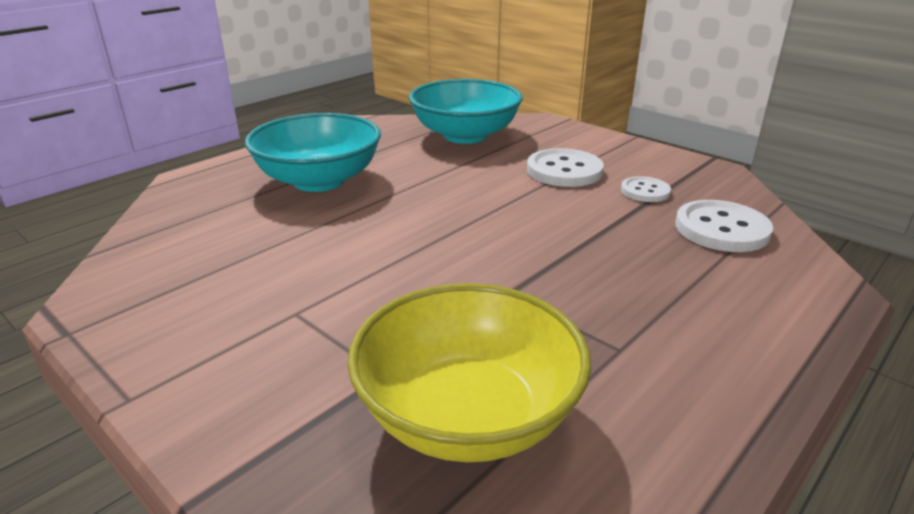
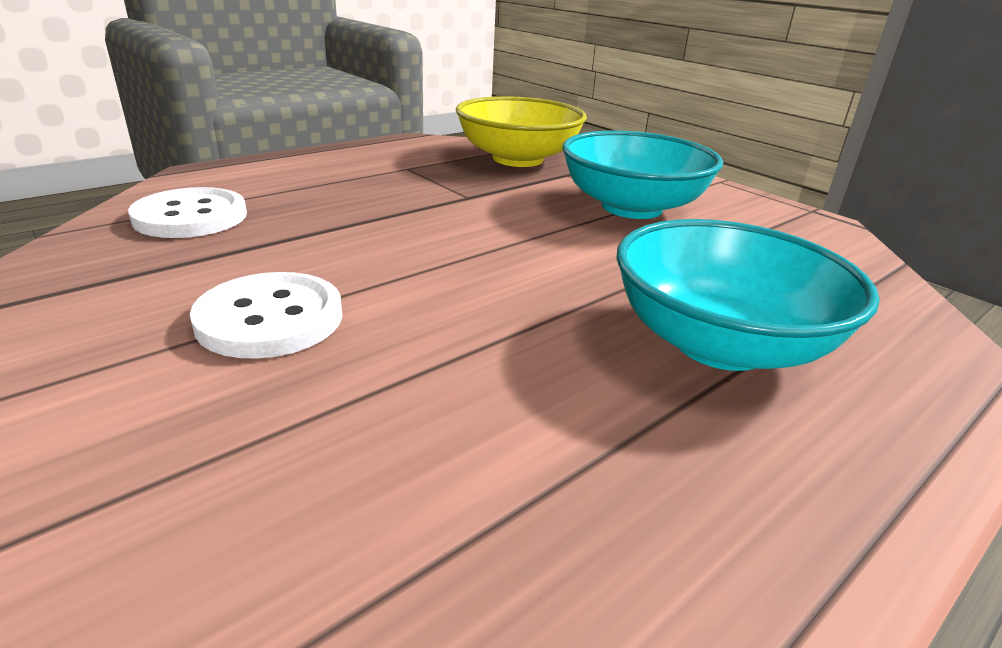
camera: 175 degrees left, 0 degrees up
(465, 135) = (402, 474): turquoise bowl -> turquoise bowl (631, 207)
(645, 191) = (196, 267): white button -> none

